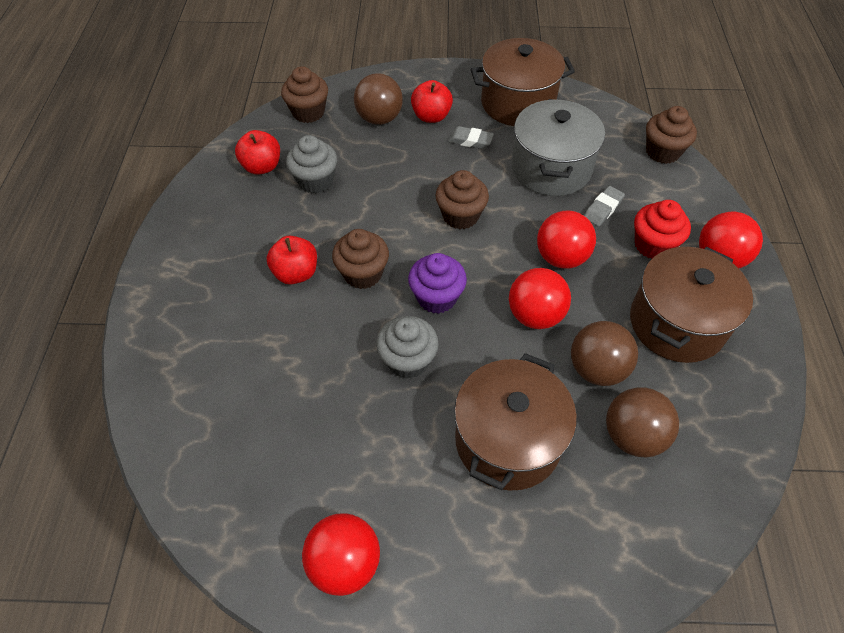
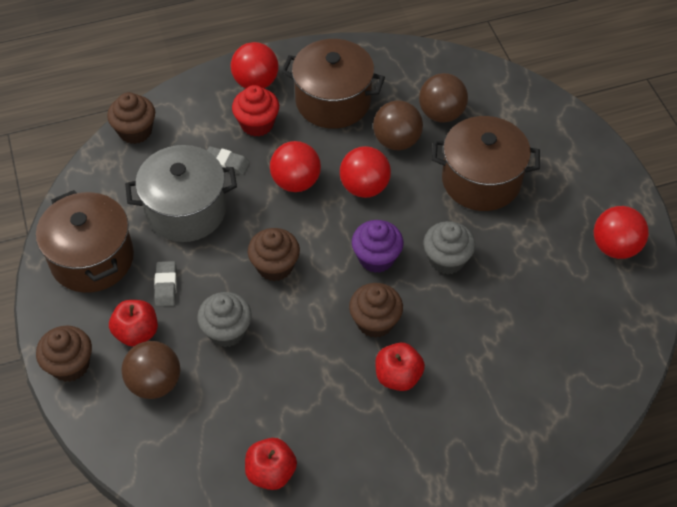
camera: 110 degrees left, 0 degrees up
(308, 112) = (165, 462): brown cupcake -> brown cupcake (70, 365)
(315, 181) = (274, 408): grey cupcake -> grey cupcake (227, 331)

